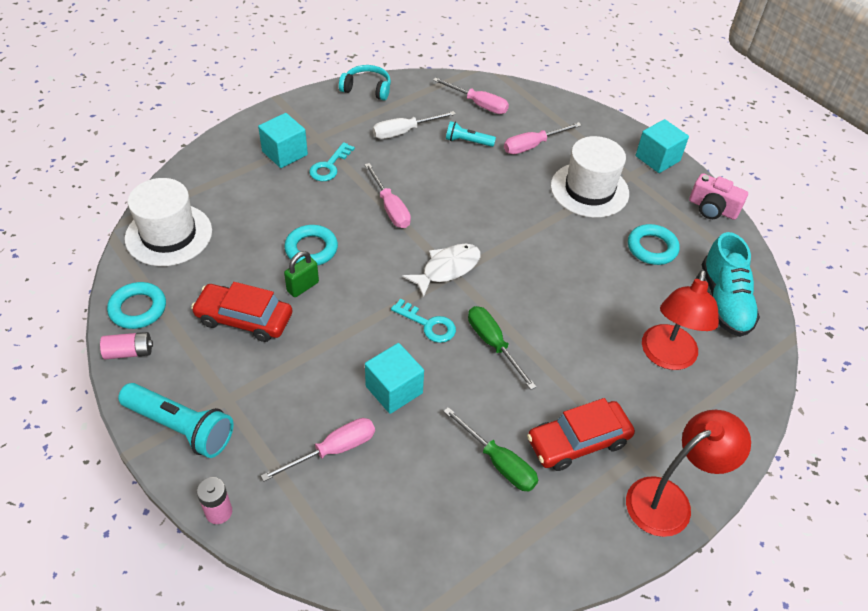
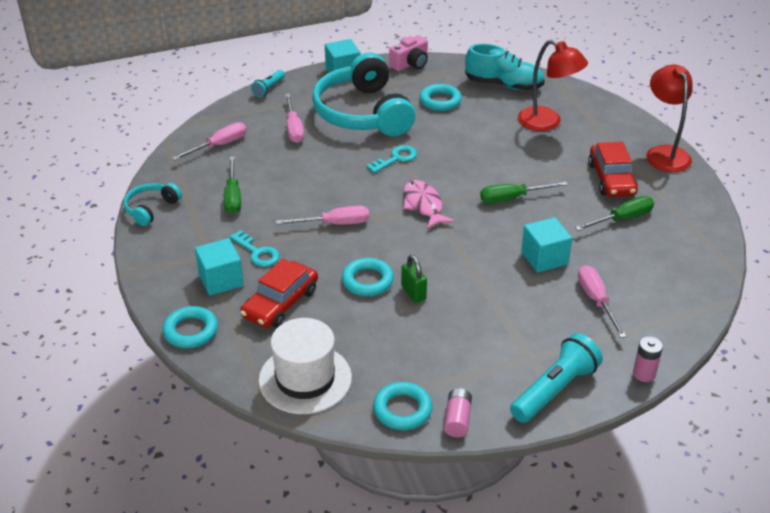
camera: 70 degrees left, 10 degrees down
(215, 152) = (191, 331): none -> turquoise ring
(244, 319) = (440, 335): red car -> red car (280, 303)
(404, 132) = (233, 197): white screwdriver -> green screwdriver
(428, 324) = (482, 227): turquoise key -> turquoise key (396, 158)
(447, 269) = (423, 205): white fish -> pink fish
(468, 141) = (268, 162): turquoise flashlight -> turquoise flashlight (268, 89)
(589, 190) = (363, 113): white hat -> turquoise headphones

